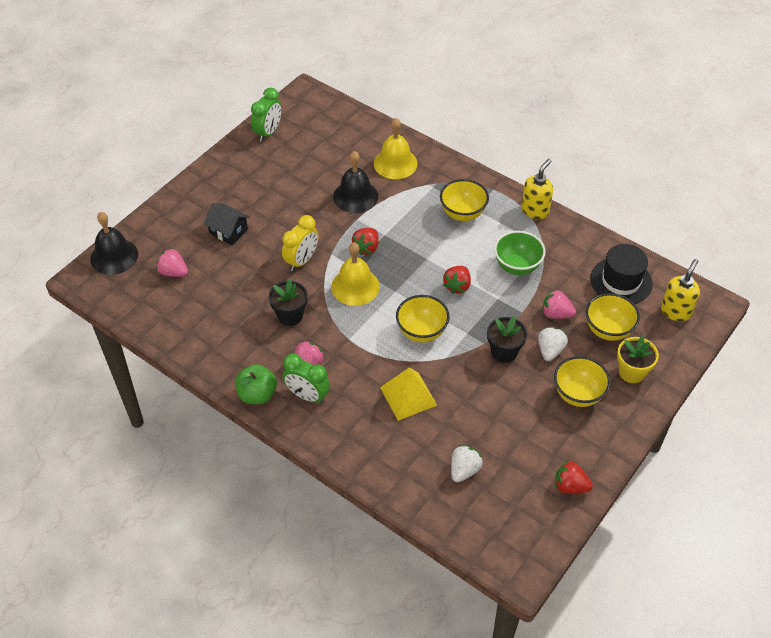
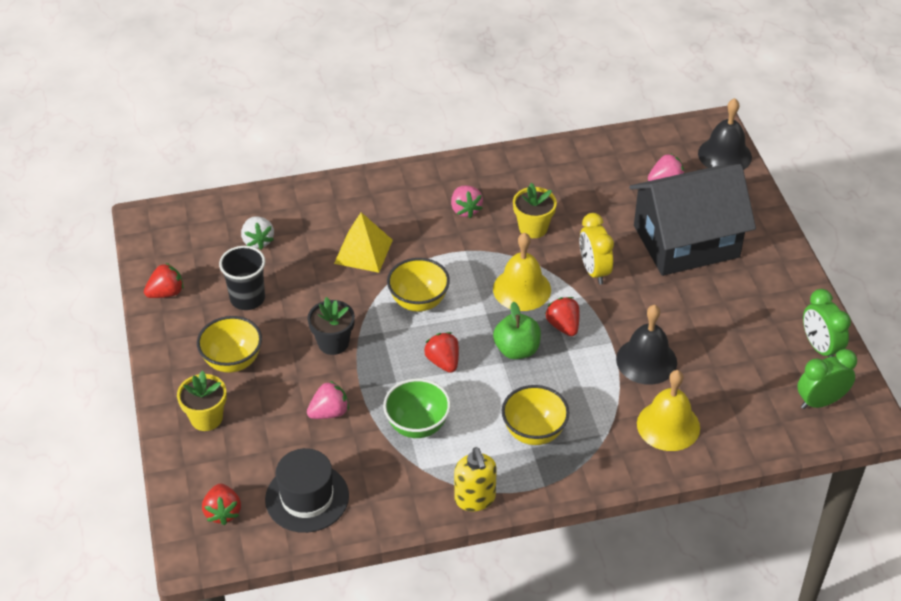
camera: 130 degrees right, 5 degrees down
(228, 231) = (686, 241): black house -> black house, size x2.36
(257, 394) = (469, 166): green apple -> green apple (517, 350)
(290, 315) = (533, 228): black flower pot -> yellow flower pot
(307, 396) = (434, 193): green clock -> green clock (820, 401)
(521, 431) = (247, 298): none -> black cup
(550, 350) = (297, 377): white strawberry -> none
(608, 330) = (267, 438): yellow bowl -> none
(676, 311) = (223, 512): yellow soap dispenser -> red strawberry

